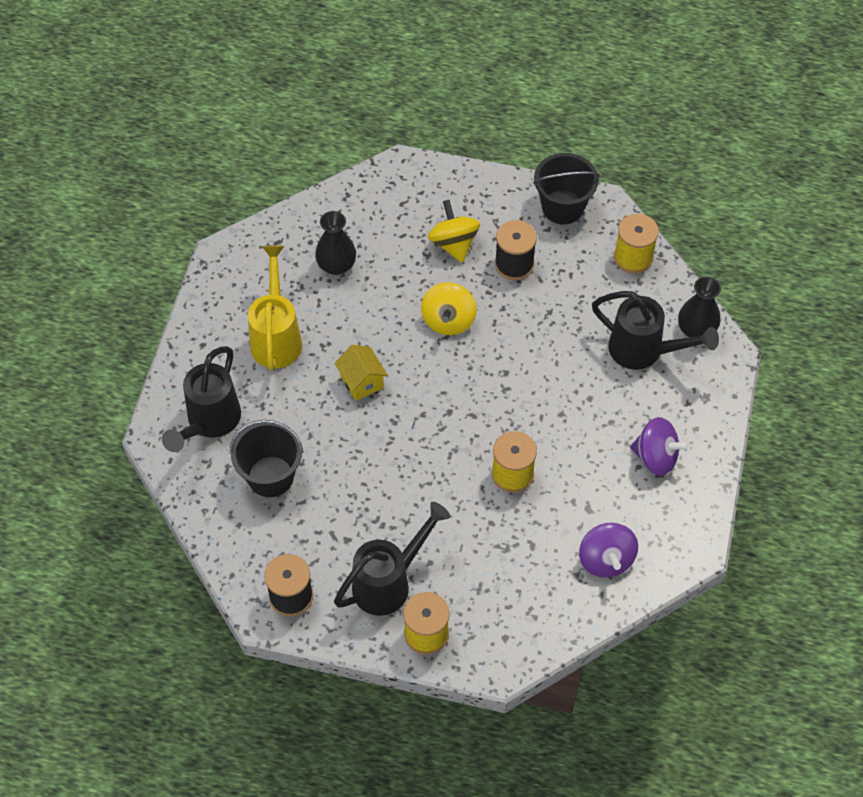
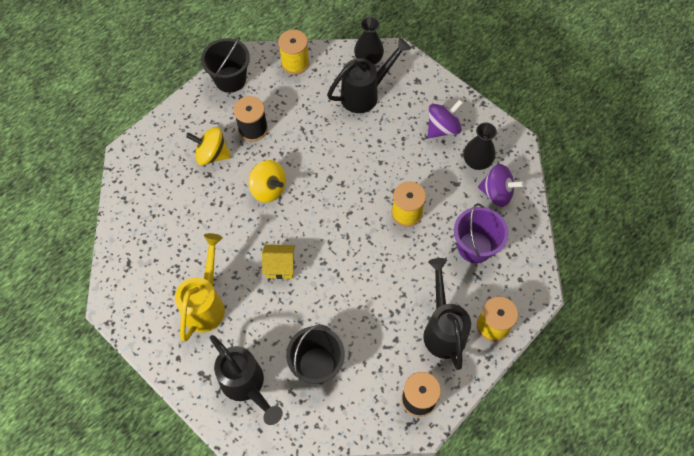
camera: 60 degrees left, 5 degrees up
(276, 336) = (206, 303): yellow watering can -> yellow watering can turned 75 degrees clockwise
(336, 265) = (176, 234): black vase -> black vase (476, 161)
(515, 568) = (474, 247): none -> purple bucket

